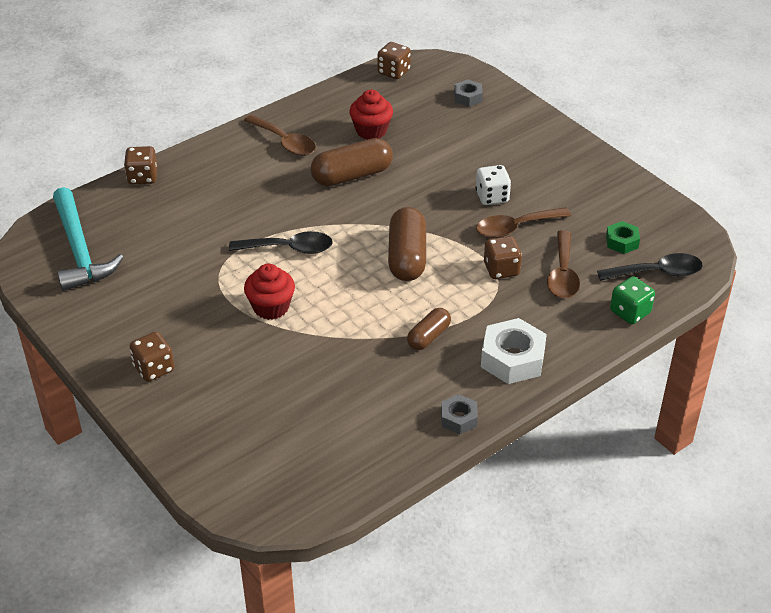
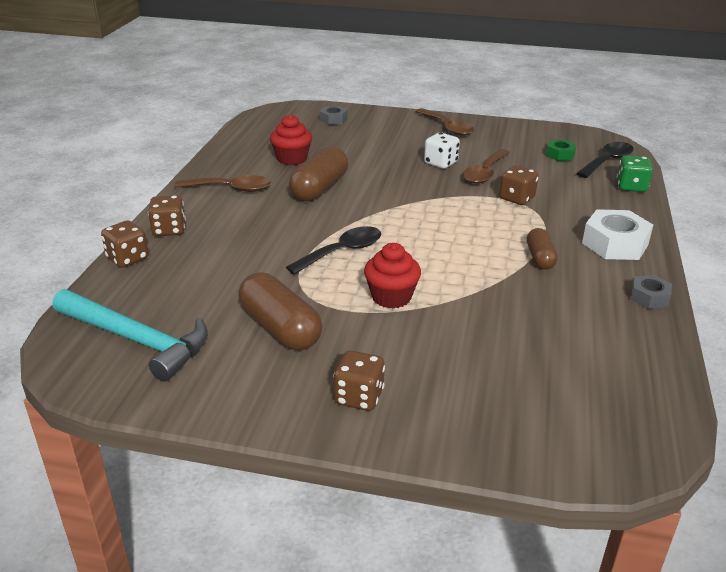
camera: 40 degrees left, 10 degrees down
(394, 72) = (256, 123): brown dice -> brown dice (169, 230)
(407, 257) = (442, 218): brown capsule -> brown capsule (280, 328)
(562, 274) = (558, 185): brown spoon -> brown spoon (447, 128)

